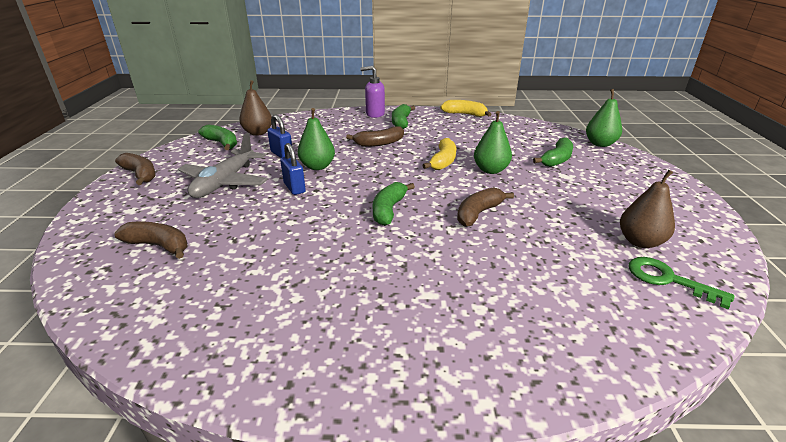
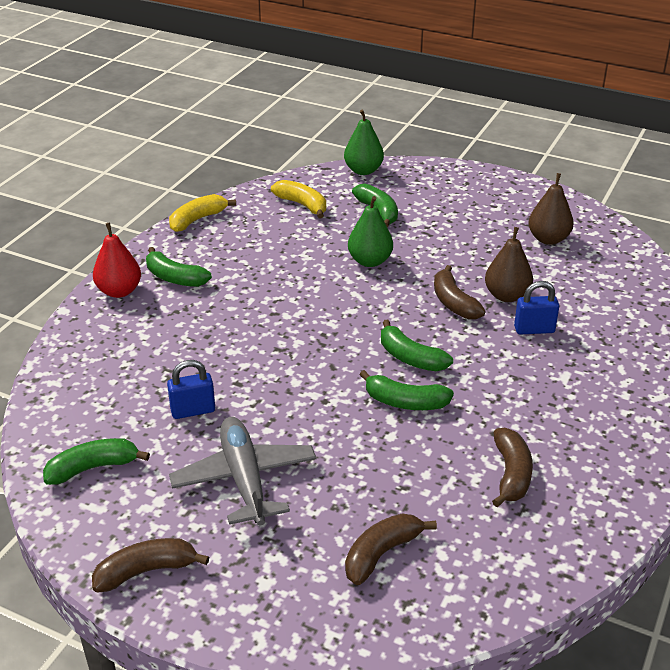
camera: 65 degrees left, 5 degrees up
(225, 182) = (244, 479): grey plane -> grey plane turned 150 degrees counterclockwise
(258, 133) = (83, 422): brown pear -> brown pear (506, 296)
(294, 188) = (307, 417): blue padlock -> blue padlock (534, 329)
(317, 166) = (259, 385): green pear -> none
(333, 219) = (405, 402): none -> green banana
(375, 114) = (119, 291): purple soap dispenser -> red pear
(379, 143) = (230, 316): brown banana -> brown banana (511, 474)
(443, 161) = (323, 284): yellow banana -> yellow banana (302, 205)
(668, 279) = (600, 252): green key -> none

